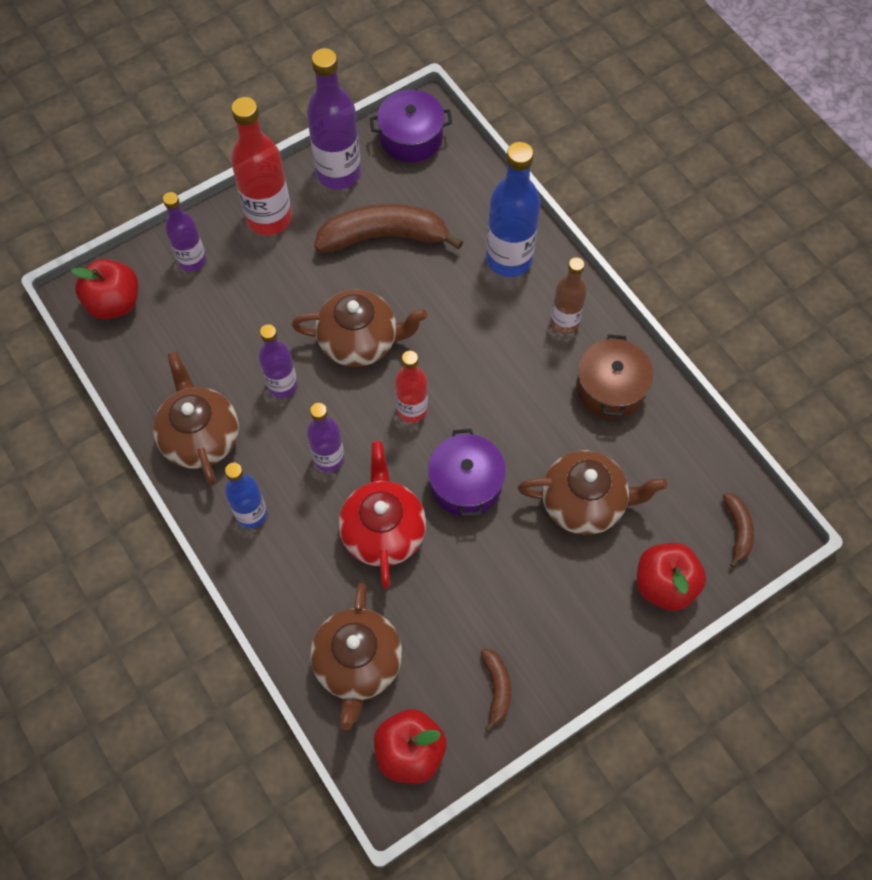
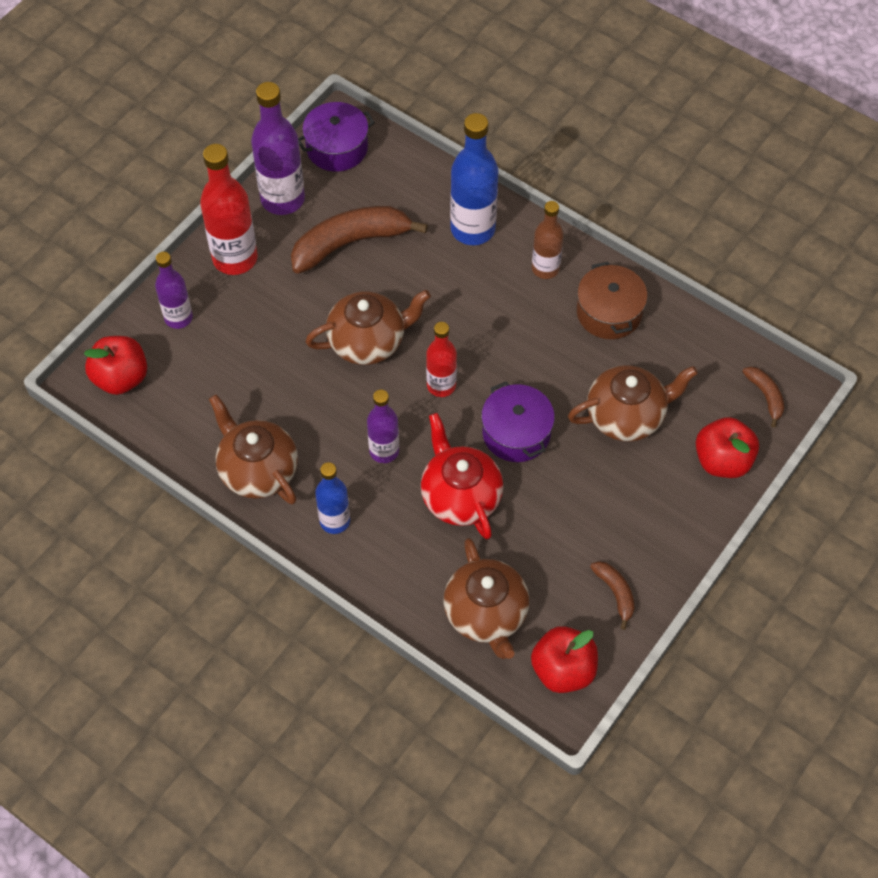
camera: 20 degrees left, 5 degrees down
(282, 385) = (313, 401): purple bottle -> none

